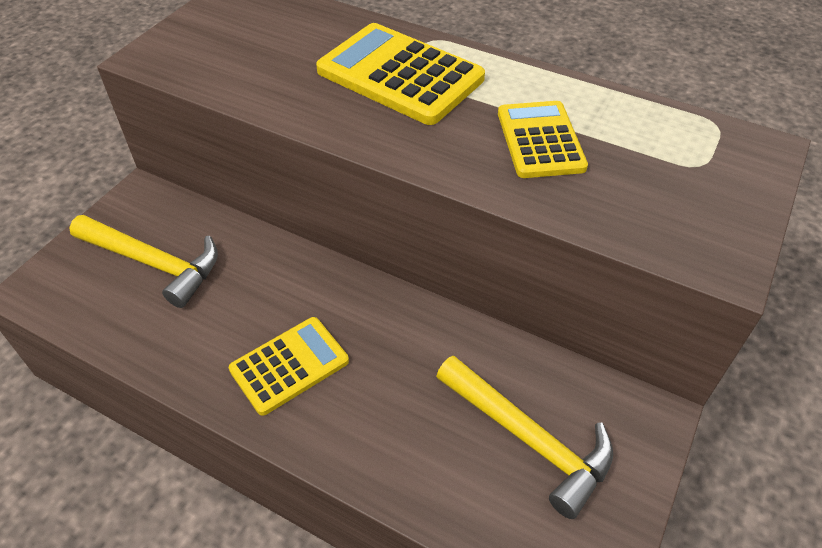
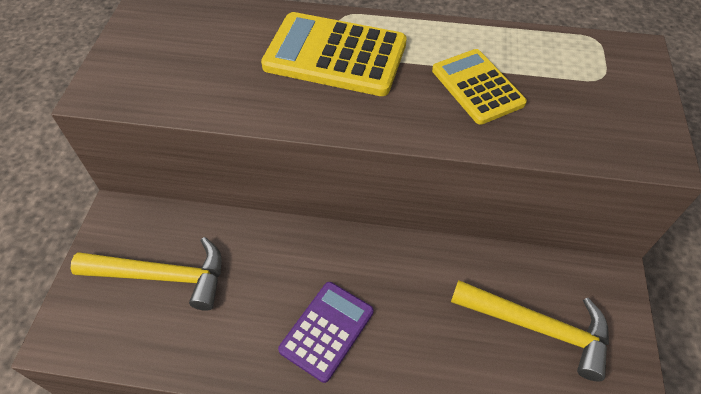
camera: 20 degrees left, 5 degrees up
(289, 365) = (327, 330): yellow calculator -> purple calculator

